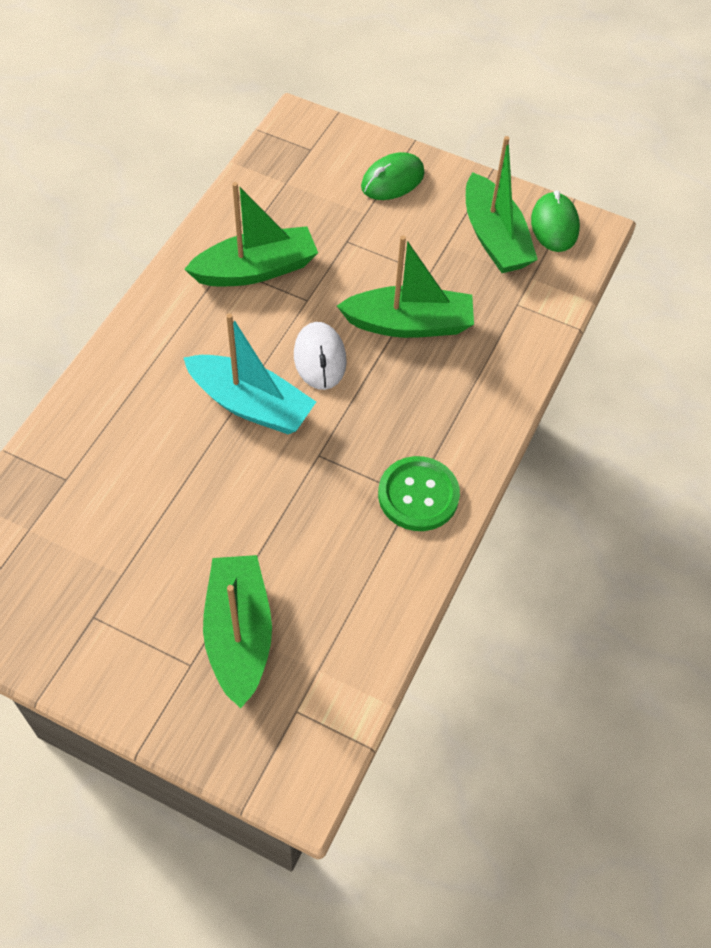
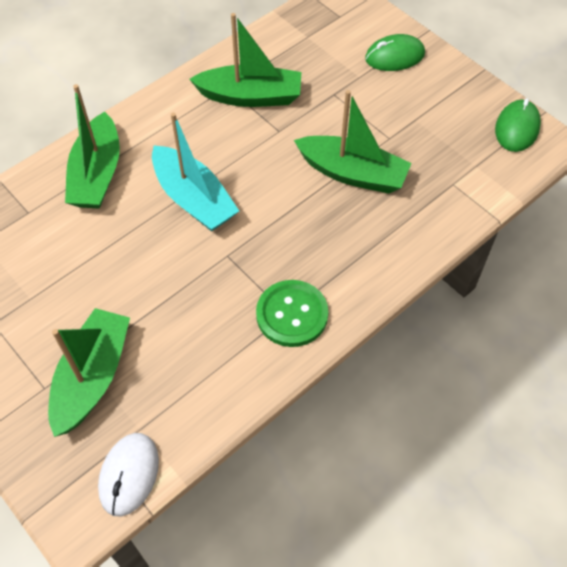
camera: 25 degrees right, 0 degrees up
(320, 358) = (266, 179): white mouse -> white mouse (129, 475)
(494, 237) = (459, 124): green boat -> green boat (97, 174)

